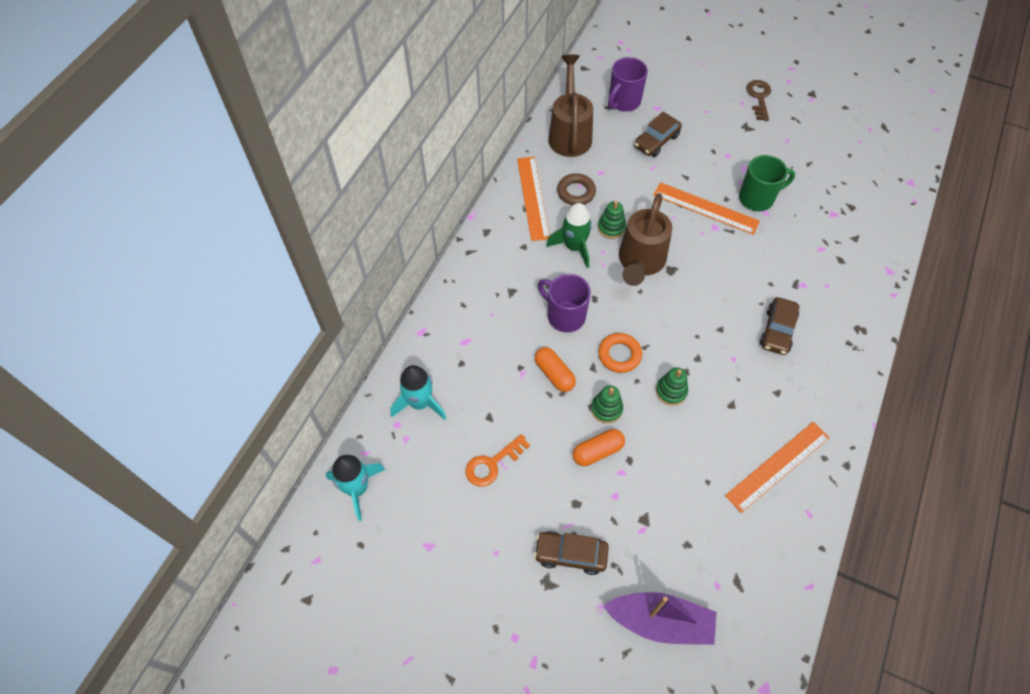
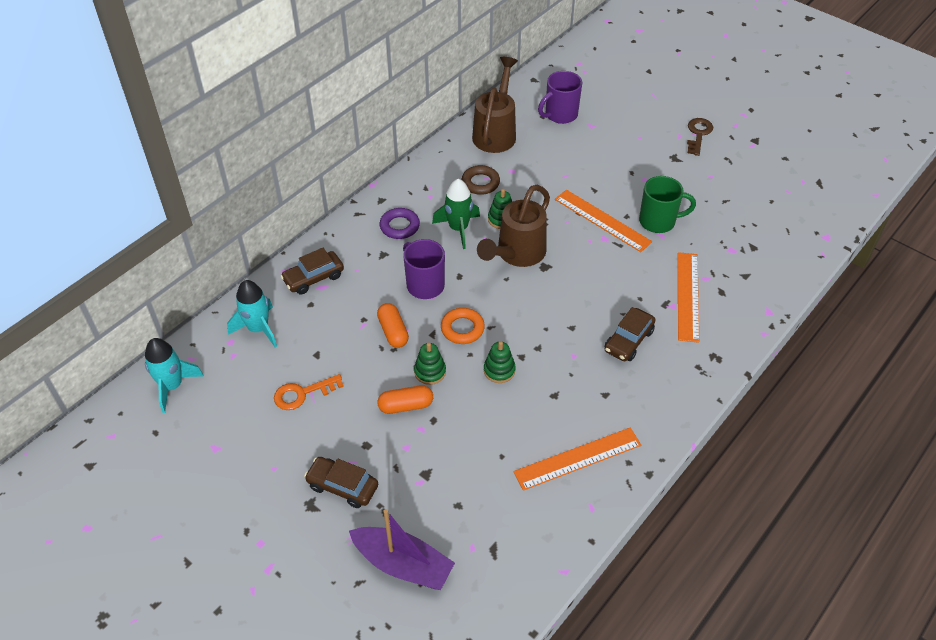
camera: 15 degrees right, 10 degrees down
(516, 257) = (399, 226): none -> purple ring
(533, 197) = (437, 180): orange ruler -> orange ruler (688, 296)
(656, 141) = (578, 154): brown car -> brown car (313, 278)

